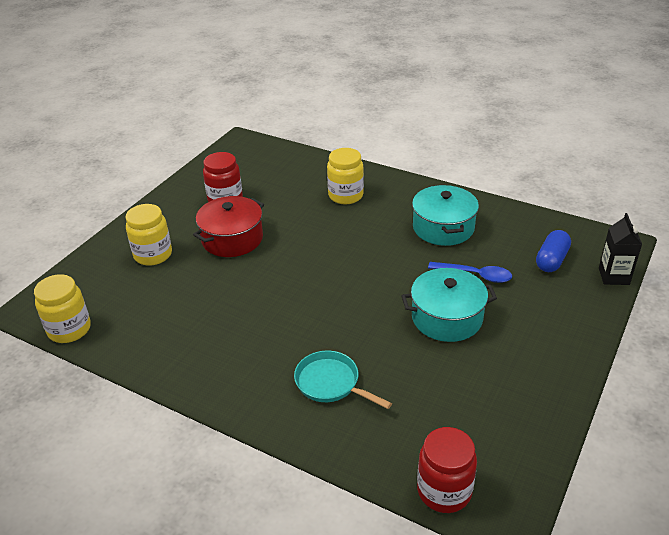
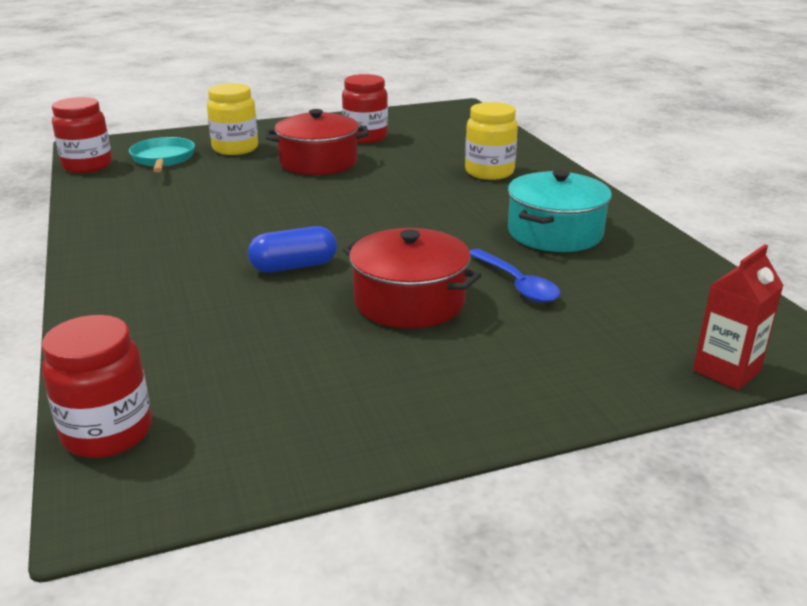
camera: 40 degrees right, 10 degrees down
(69, 329) = (87, 166): yellow jar -> red jar
(330, 383) = (191, 290): turquoise pan -> turquoise pan (163, 159)
(447, 318) = (409, 301): turquoise pot -> red pot
(551, 260) = (652, 315): blue capsule -> blue capsule (294, 266)
(613, 276) = (726, 371): black carton -> red carton

